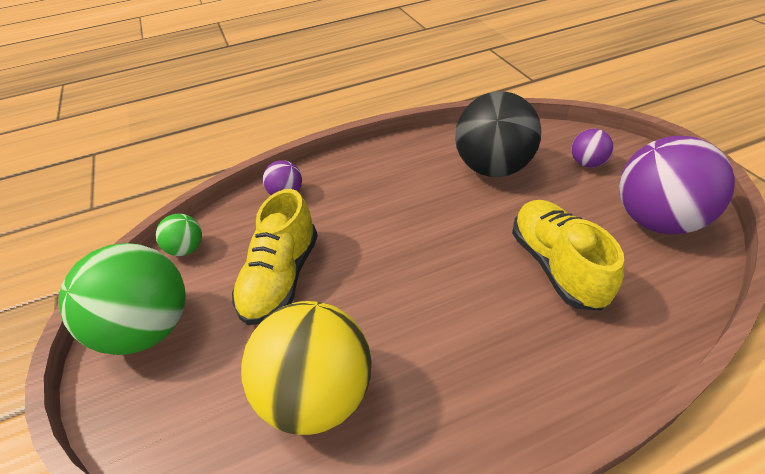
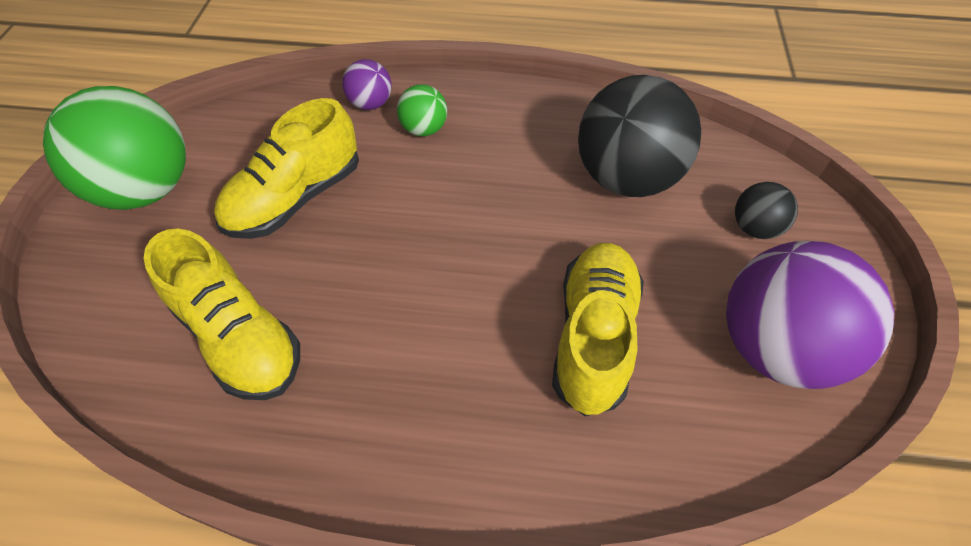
camera: 25 degrees right, 10 degrees up
(187, 249) = (233, 122): green ball -> green ball (424, 129)
(318, 394) = (239, 337): yellow ball -> yellow shoe
(587, 163) = (754, 228): purple ball -> black ball

